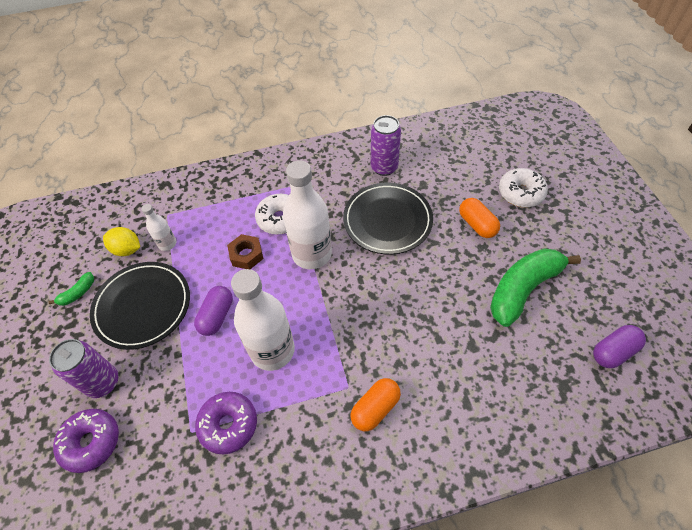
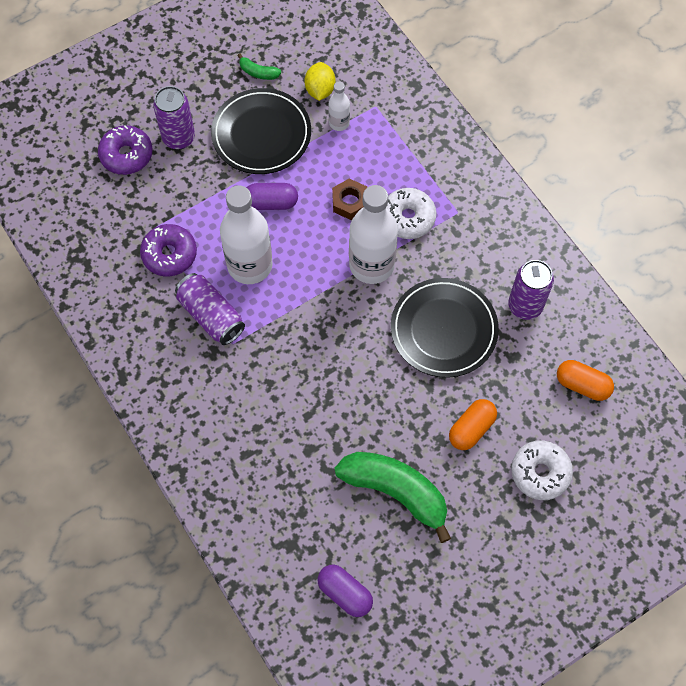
camera: 70 degrees right, 10 degrees up
(312, 400) = (211, 315): none -> purple can
(375, 408) = (218, 373): orange capsule -> orange capsule (582, 385)

